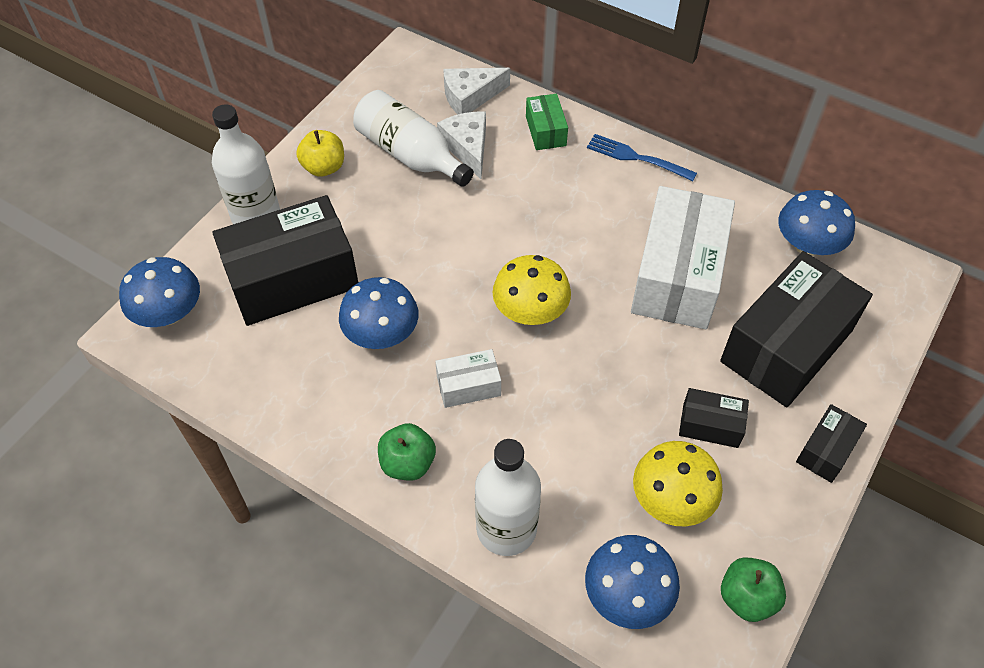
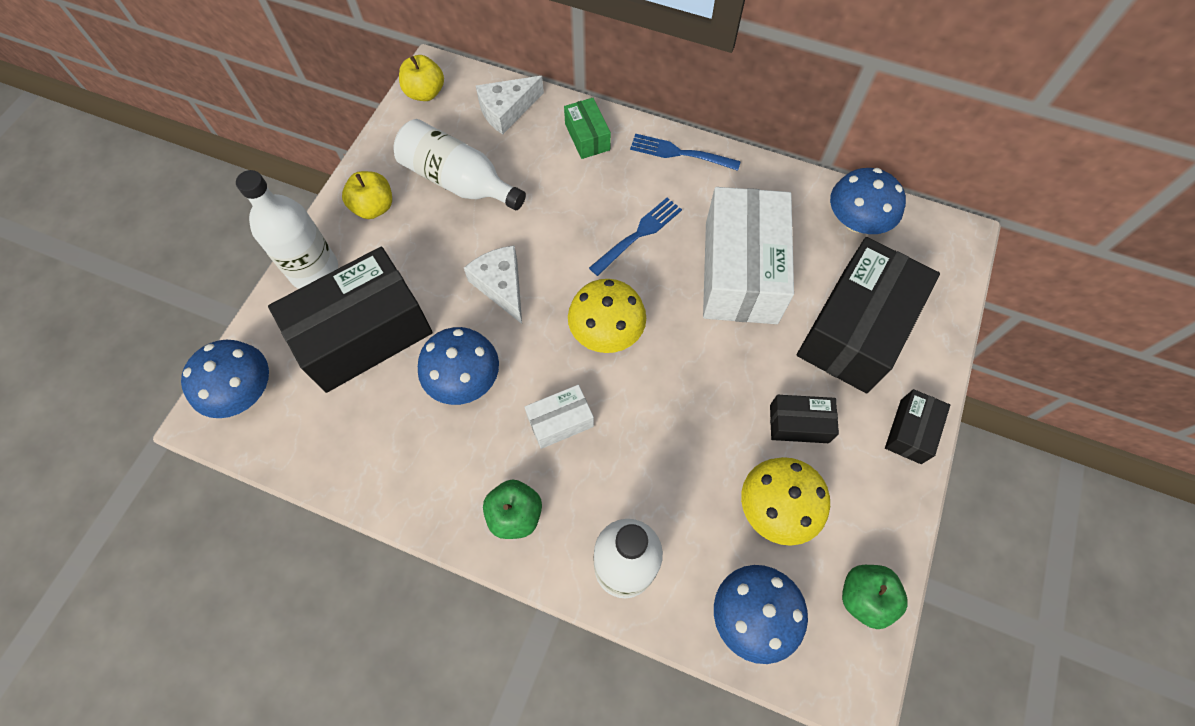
camera: 10 degrees left, 10 degrees up
(393, 71) = (425, 93): none -> yellow apple
(467, 147) = (514, 165): white cheese -> white cheese (501, 286)
(579, 227) = (638, 235): none -> blue fork

